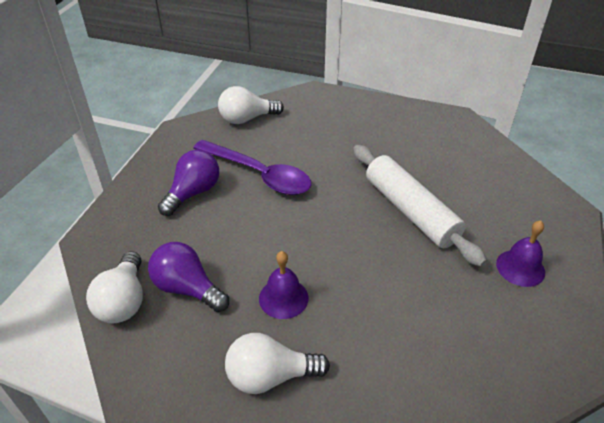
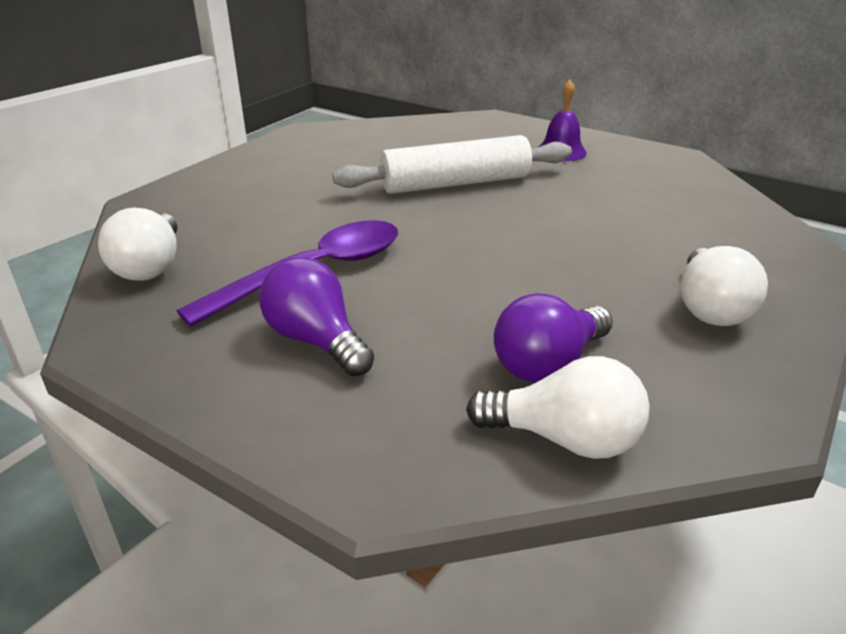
camera: 75 degrees left, 10 degrees down
(283, 298) = (581, 283): purple bell -> none

